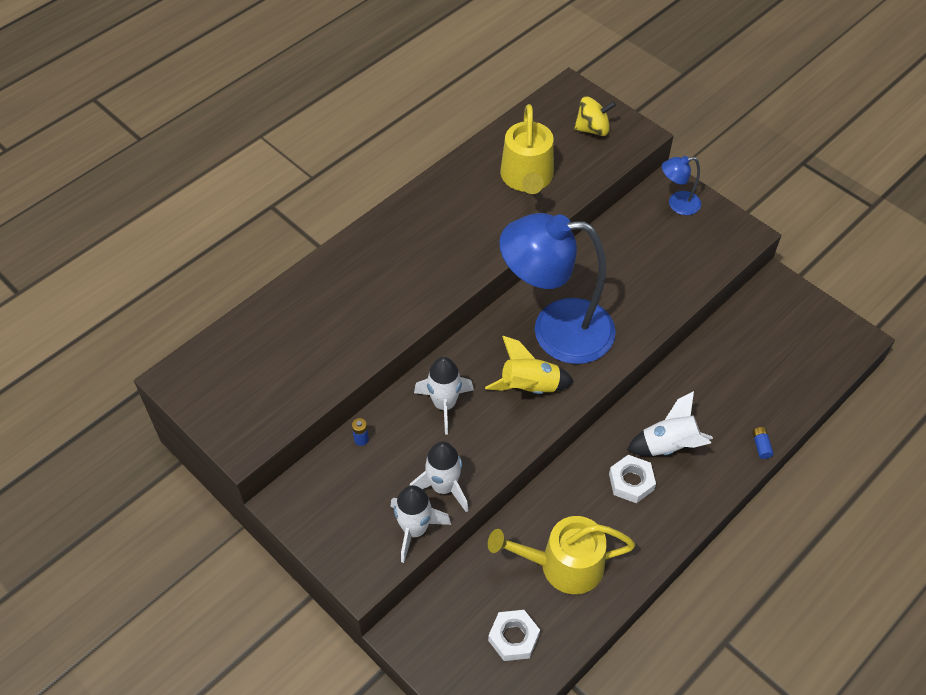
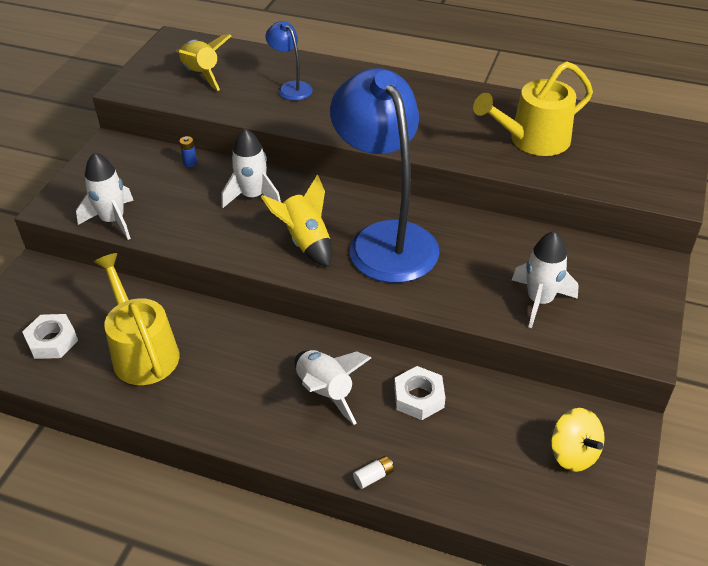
camera: 65 degrees right, 10 degrees down
(264, 374) = (201, 74): none -> yellow rocket
(443, 487) = (164, 223): white rocket -> white rocket (539, 301)
(592, 129) = (643, 162): yellow spinning top -> yellow spinning top (573, 453)
(631, 482) = (263, 374): white nut -> white nut (419, 397)
(677, 204) = (631, 279): blue lamp -> blue lamp (291, 87)
(761, 446) = (373, 476): blue battery -> white battery

